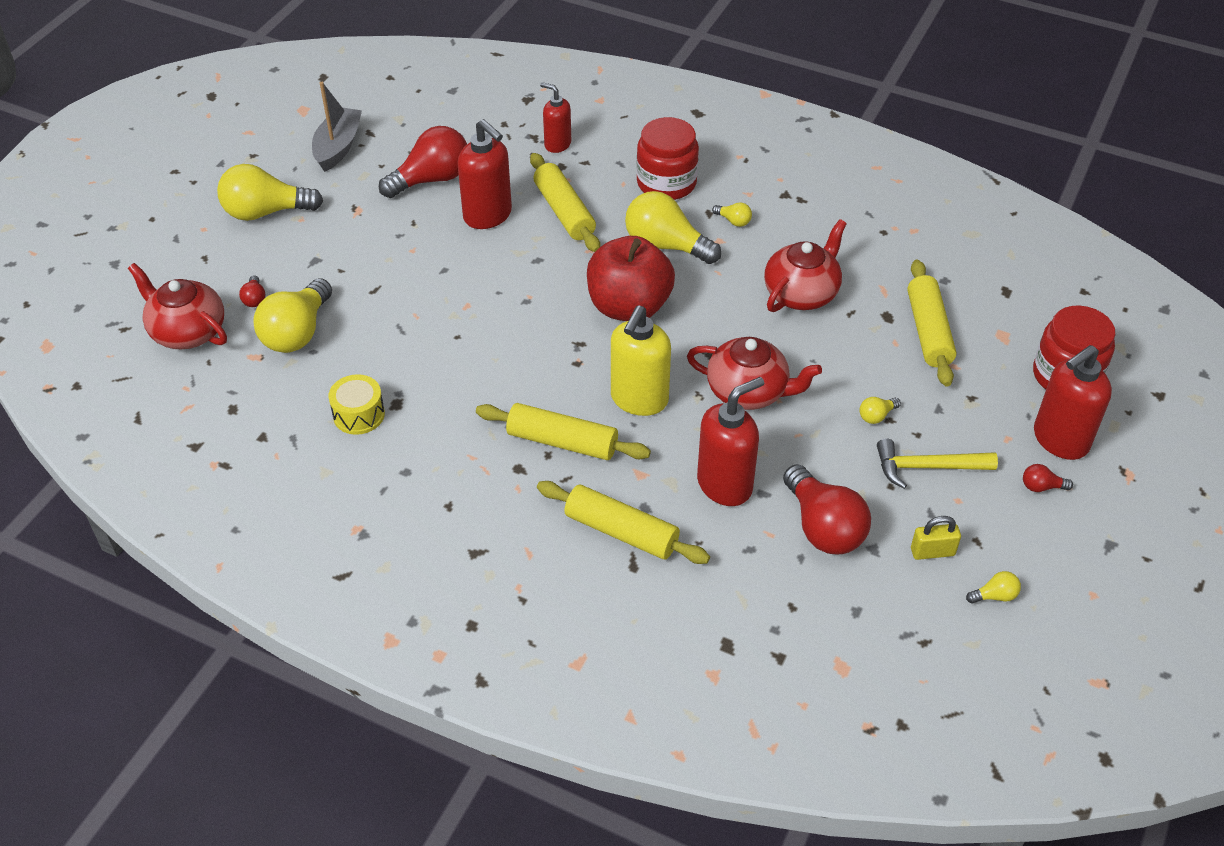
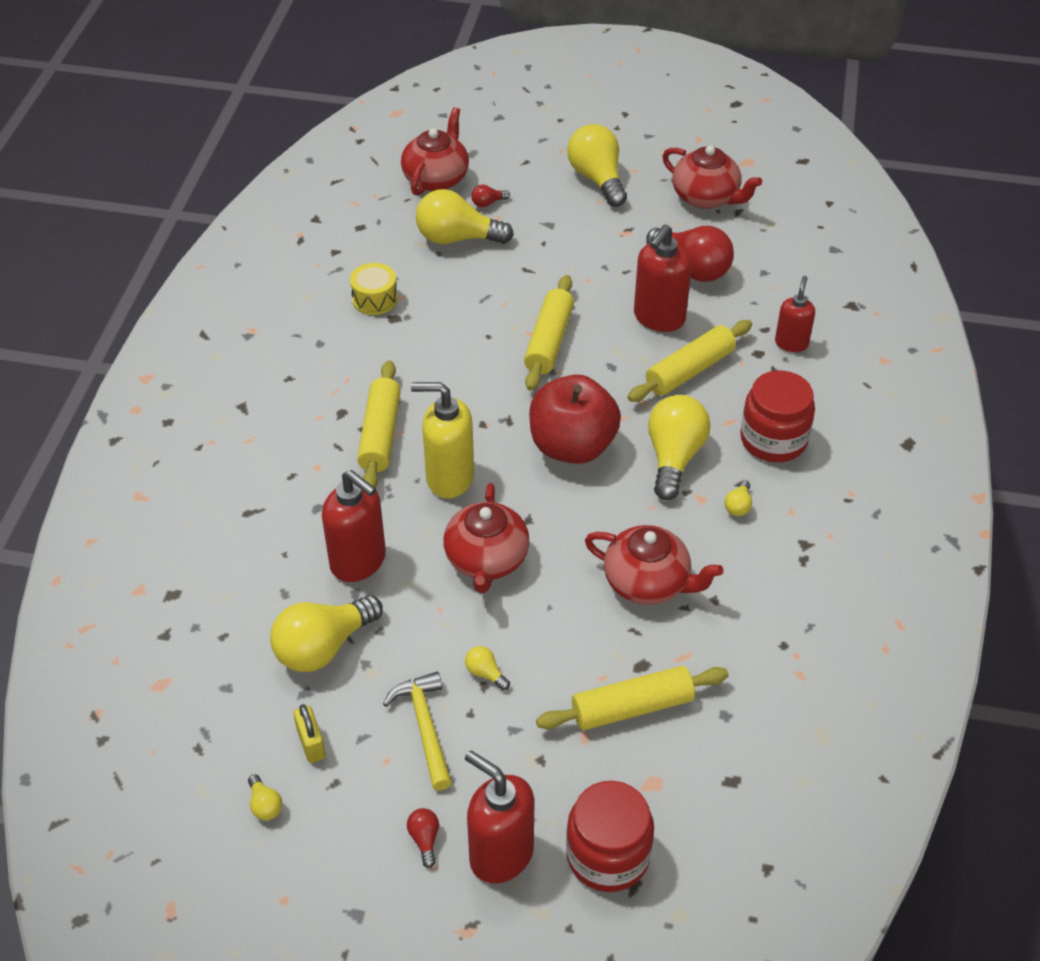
camera: 75 degrees right, 0 degrees up
(338, 147) = (706, 197): grey boat -> red teapot
(621, 531) = (285, 496): yellow rolling pin -> yellow rolling pin (549, 341)
(823, 527) = (323, 647): red light bulb -> yellow light bulb

